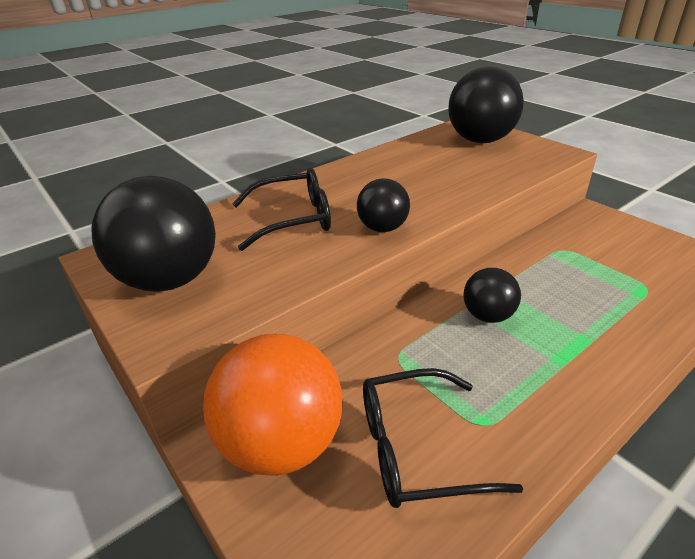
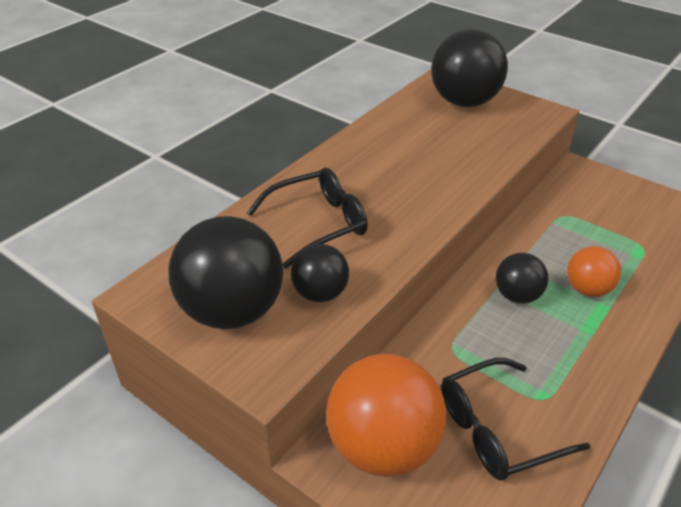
camera: 15 degrees left, 5 degrees up
(382, 228) = (411, 224): black ball -> black ball (320, 293)
(570, 319) = (587, 289): none -> orange ball

